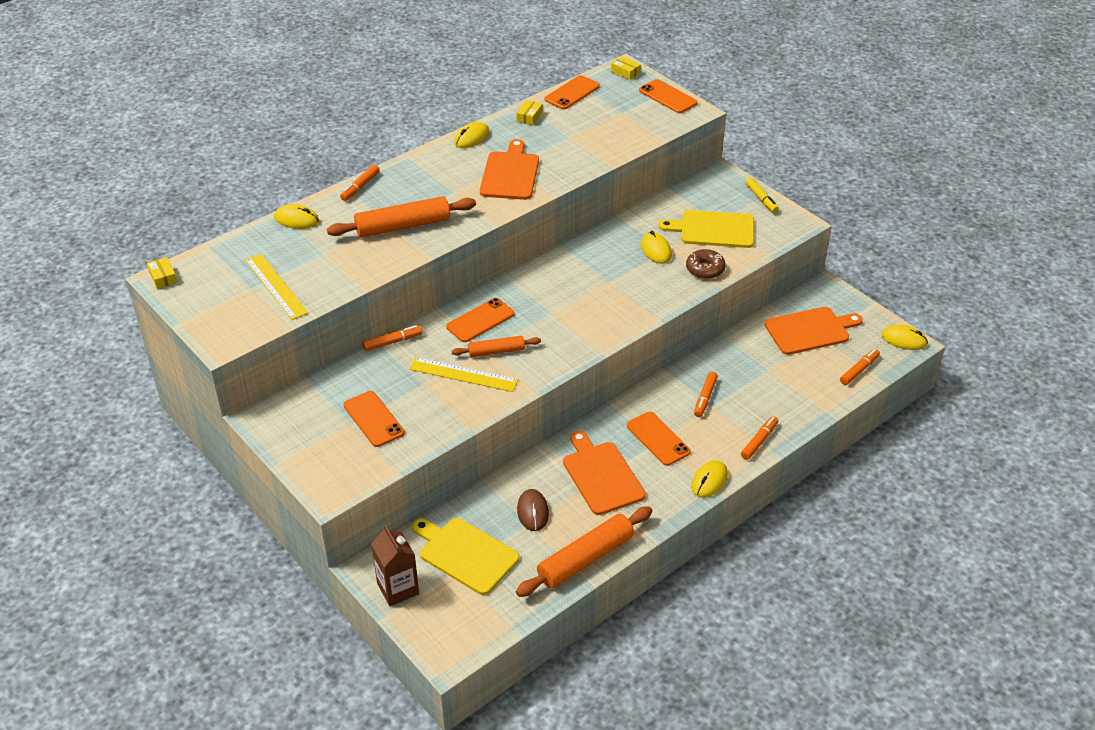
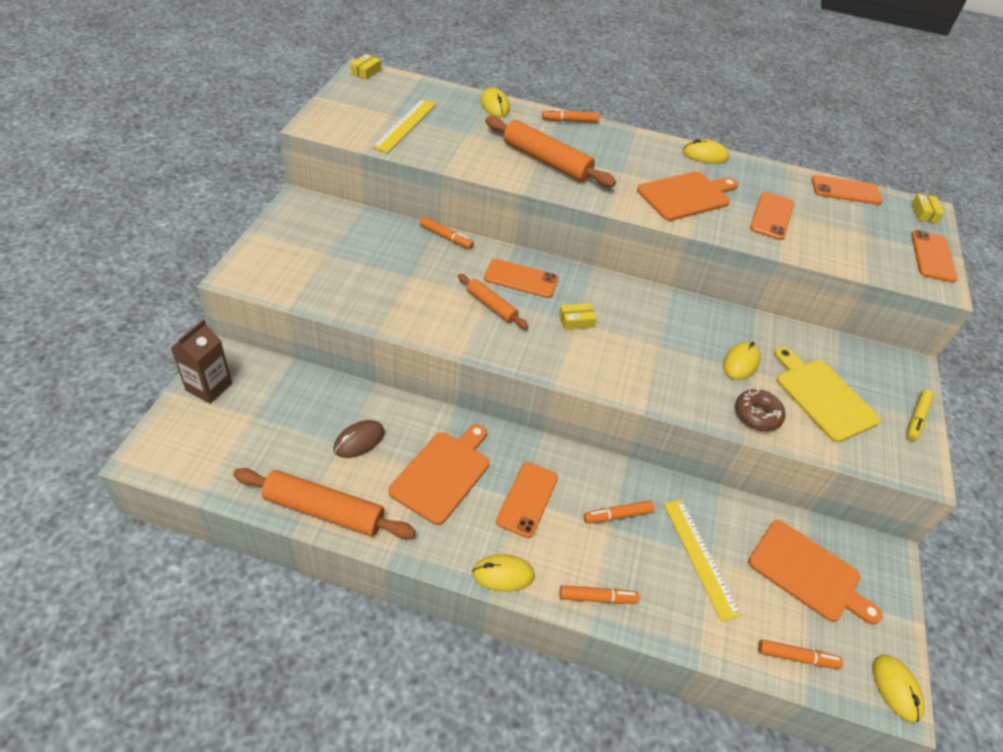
camera: 50 degrees right, 5 degrees up
(373, 419) = (344, 264): orange phone -> orange phone (771, 216)
(463, 374) = (443, 297): yellow ruler -> yellow ruler (700, 557)
(465, 554) = (276, 415): yellow cutting board -> none
(529, 117) = (777, 177): yellow box -> yellow box (576, 321)

